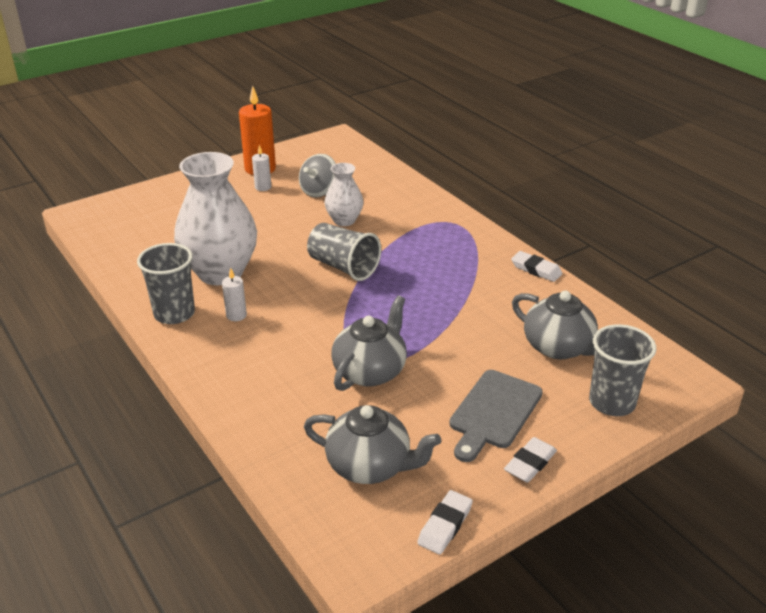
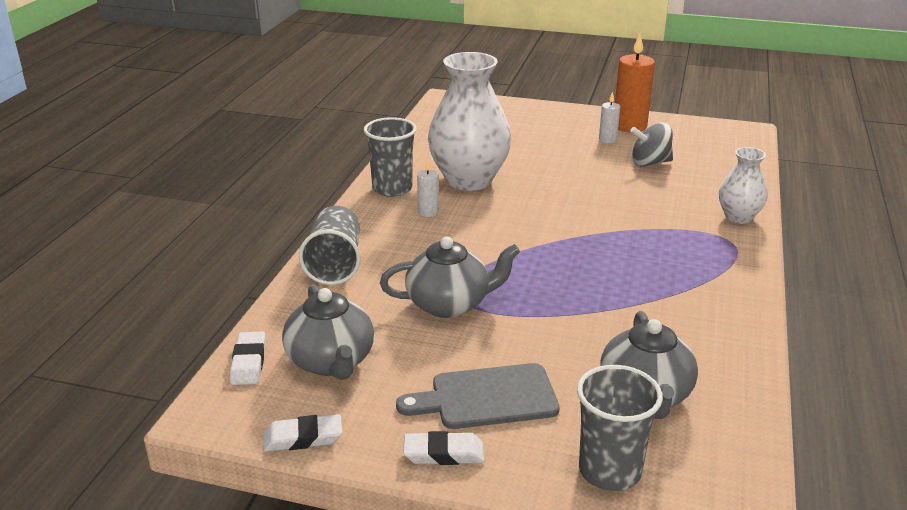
camera: 50 degrees right, 5 degrees down
(343, 267) = (566, 224): grey cup -> grey cup (335, 264)
(344, 220) = (631, 193): white vase -> white vase (738, 217)
(536, 269) = (748, 324): white eraser -> white eraser (248, 362)

